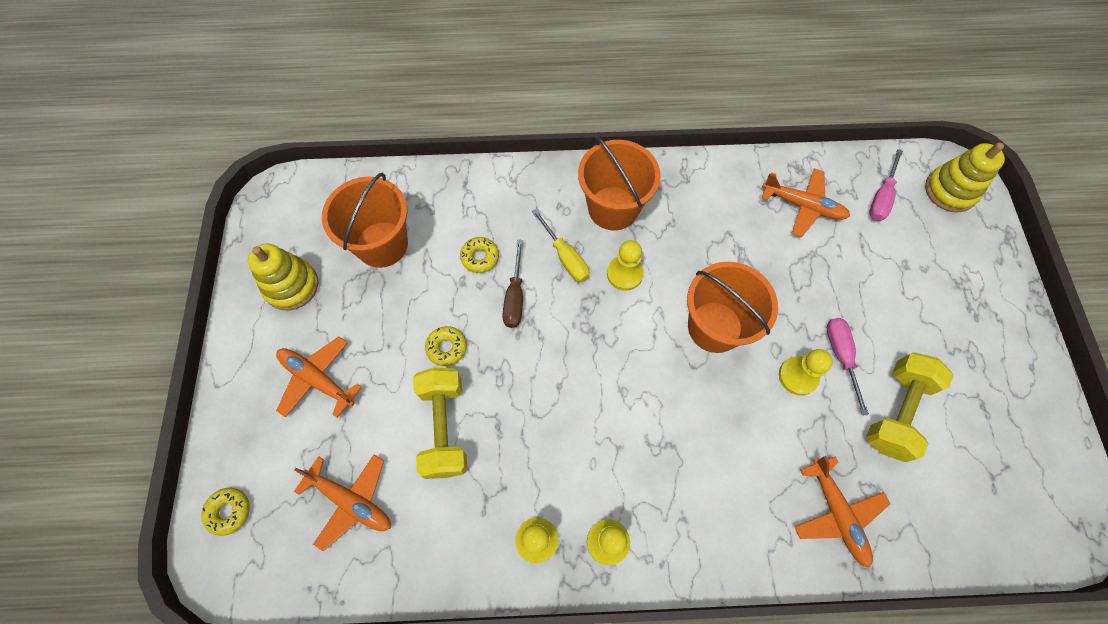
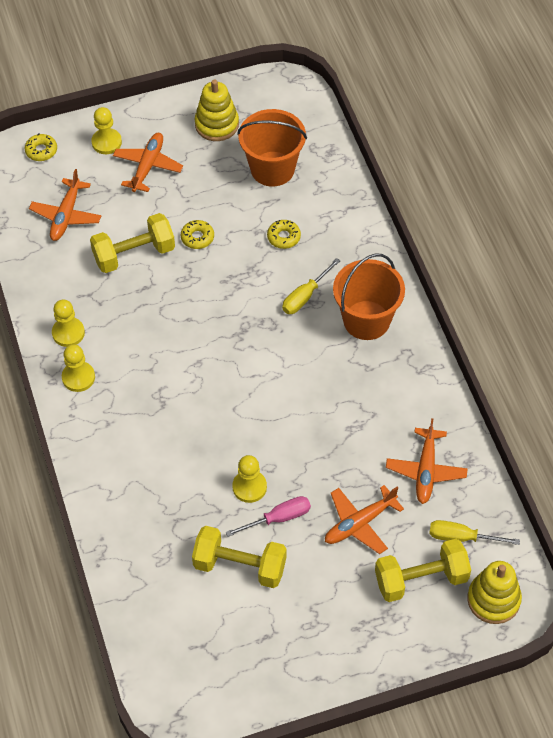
camera: 75 degrees right, 10 degrees down
(515, 297) = (256, 270): brown screwdriver -> none
(624, 274) = (304, 342): yellow pawn -> yellow pawn (106, 142)
(714, 327) = (275, 418): orange bucket -> none
(836, 514) = (139, 528): orange plane -> orange plane (359, 523)
(881, 197) = (462, 537): pink screwdriver -> yellow screwdriver
(924, 244) = (421, 579): none -> yellow dumbbell

